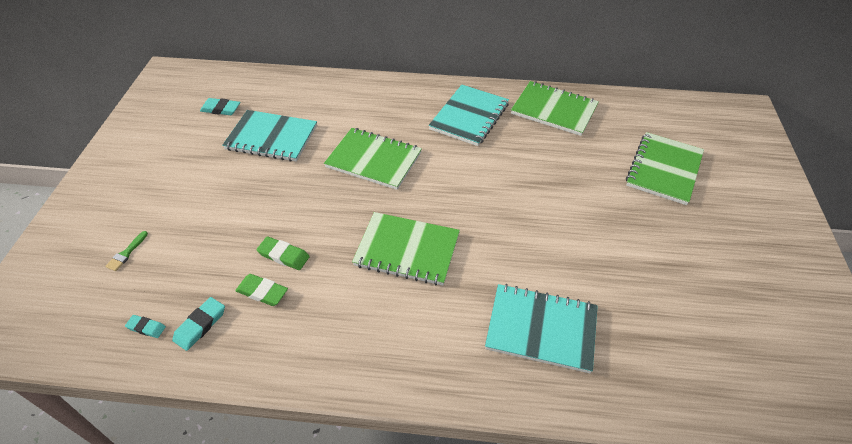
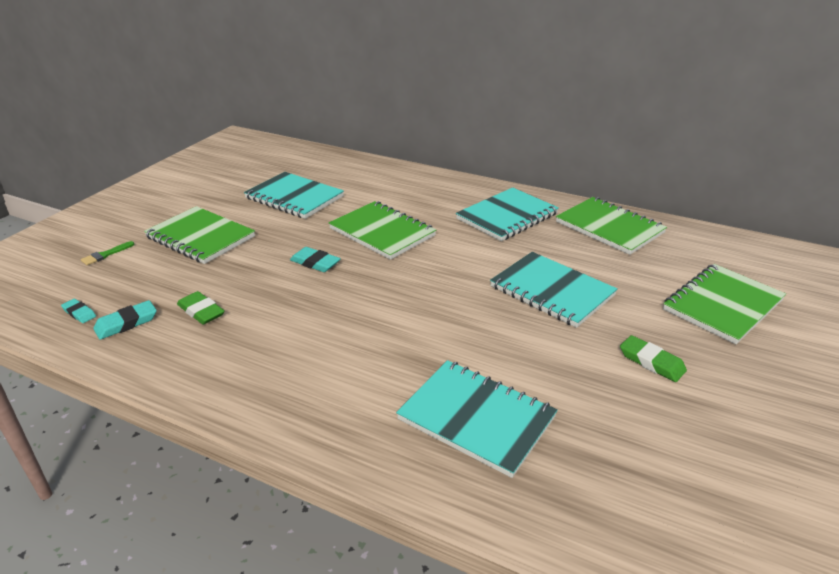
camera: 20 degrees right, 15 degrees down
(221, 109) = (263, 169): turquoise eraser -> turquoise eraser (315, 263)
(283, 255) = (242, 288): green eraser -> green eraser (651, 362)
(407, 250) = (368, 311): green notebook -> green notebook (200, 237)
(539, 189) = (551, 291): none -> turquoise notebook

